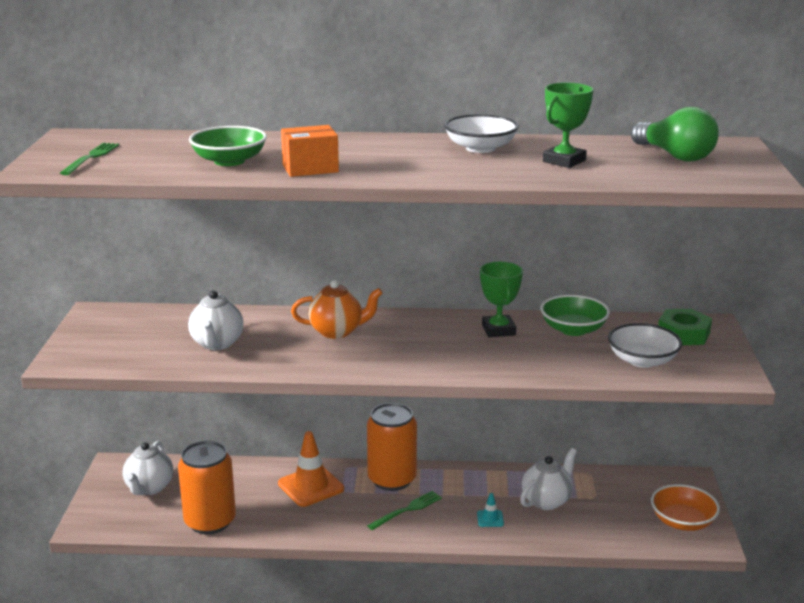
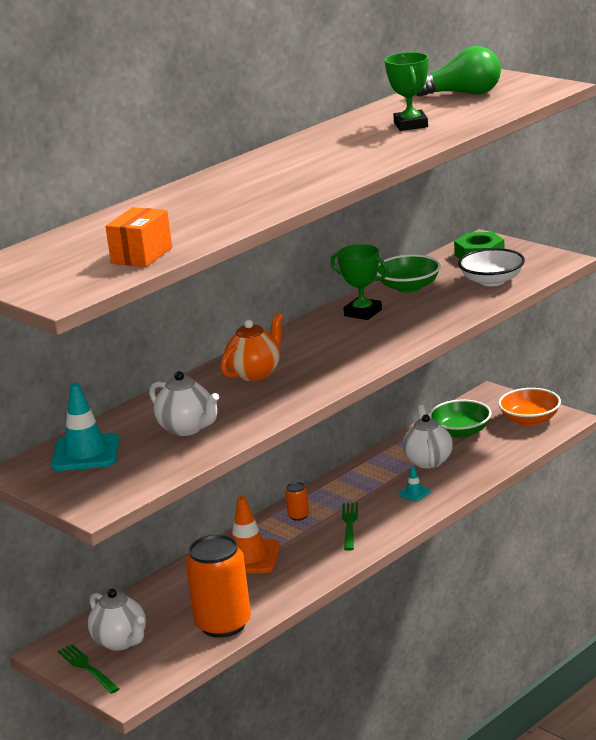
camera: 45 degrees left, 0 degrees up
(91, 158) = (71, 271): green fork -> green fork (87, 668)
(141, 323) = (85, 453): none -> turquoise traffic cone
(229, 161) = (190, 224): green bowl -> green bowl (461, 432)
(310, 168) = (267, 201): orange box -> orange box (142, 255)
(392, 479) = (298, 516): orange can -> orange can, size x0.42
(480, 148) = (331, 141): white bowl -> none

